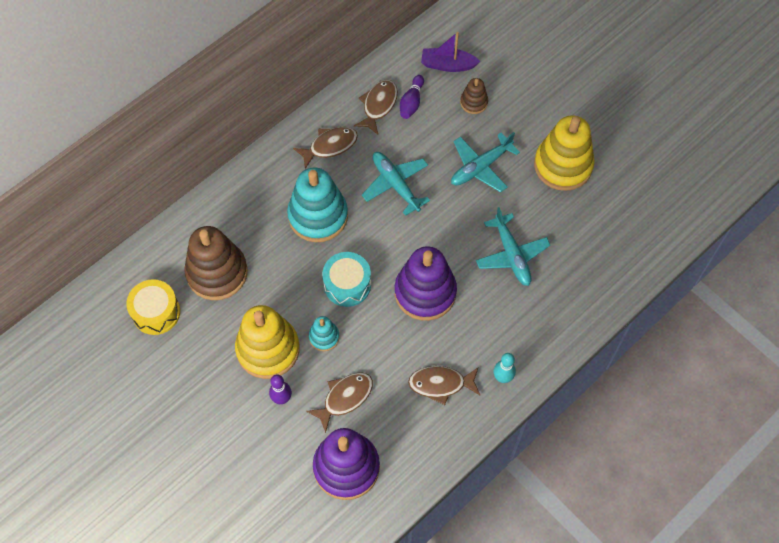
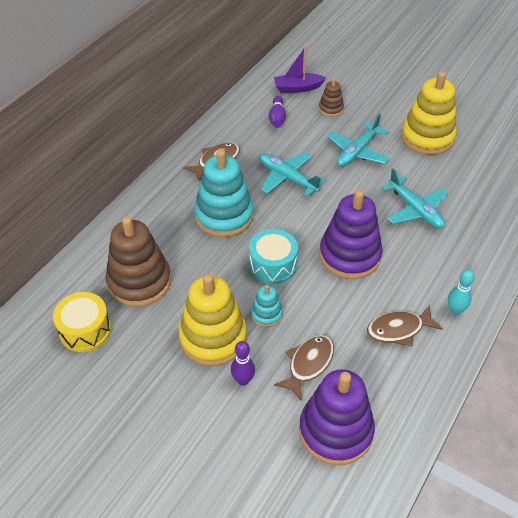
camera: 15 degrees left, 15 degrees down
(378, 105) = (249, 125): brown fish -> none

